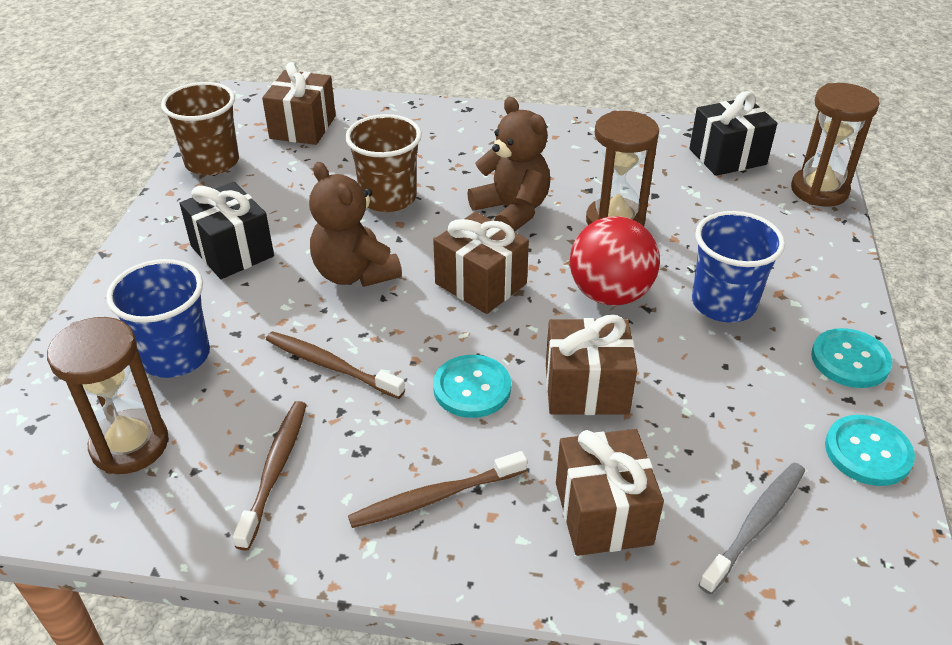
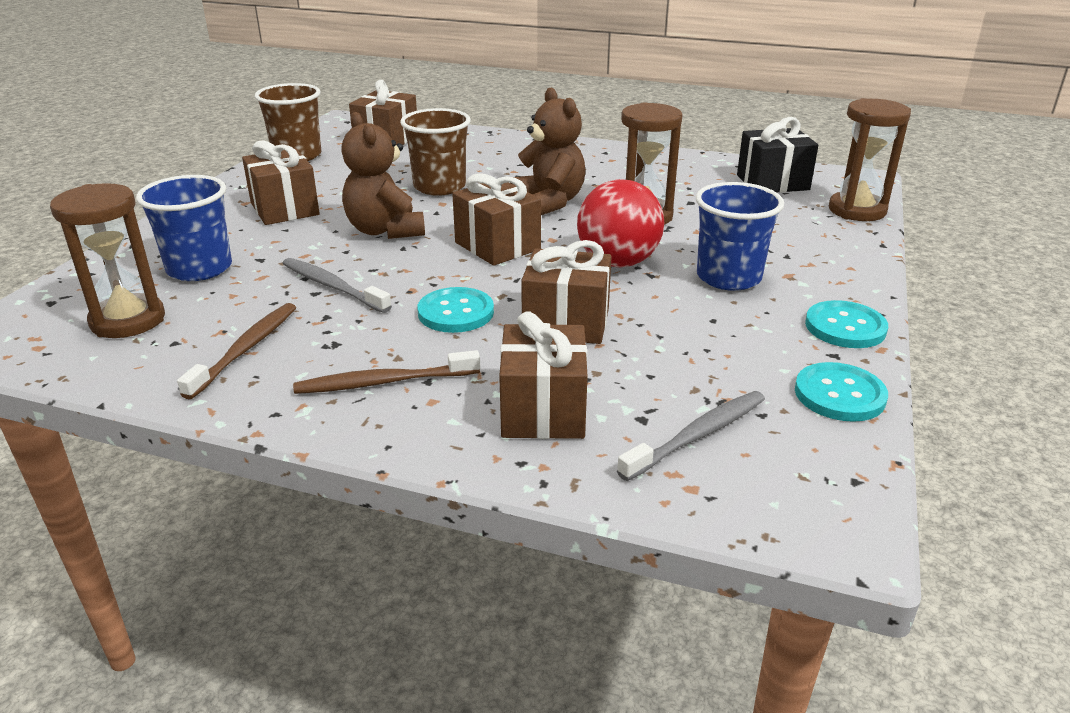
camera: 10 degrees right, 10 degrees down
(232, 251) = (285, 209): black gift -> brown gift
(331, 366) = (333, 287): brown toothbrush -> grey toothbrush

